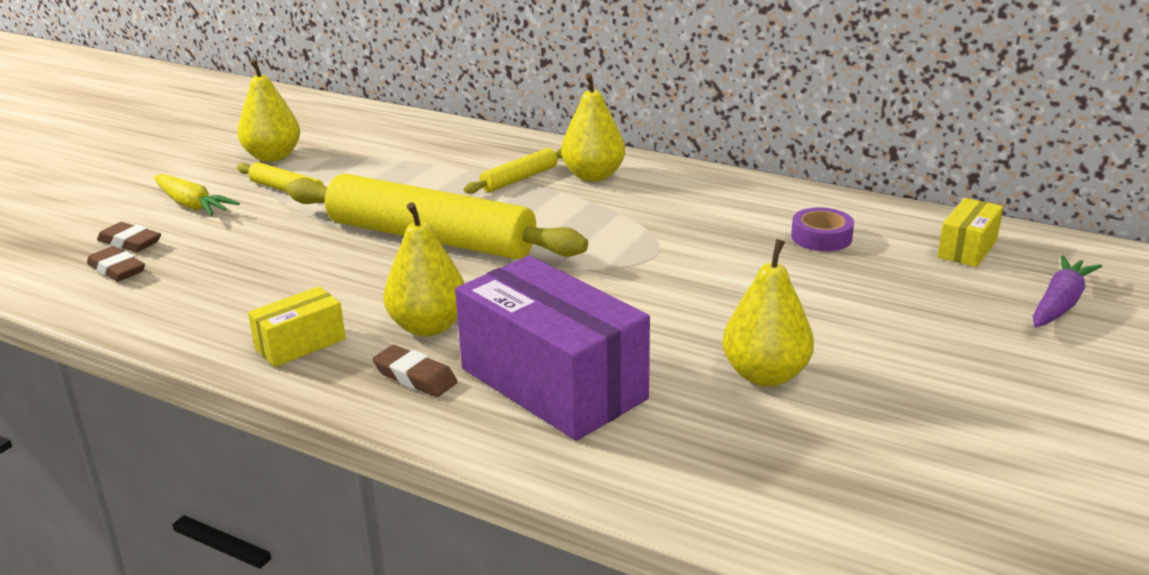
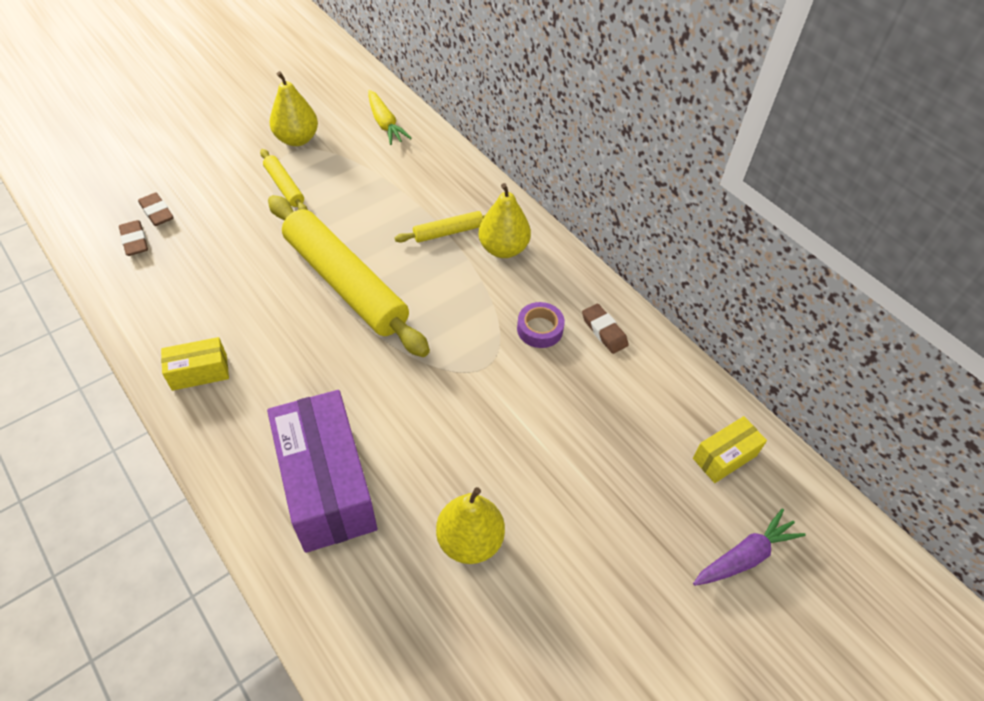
camera: 20 degrees right, 25 degrees up
(192, 205) = (215, 181): yellow carrot -> yellow carrot (385, 124)
(415, 377) = (248, 439): brown eraser -> brown eraser (604, 331)
(428, 326) = (286, 387): yellow pear -> none
(821, 237) = (621, 395): purple tape -> purple tape (540, 329)

